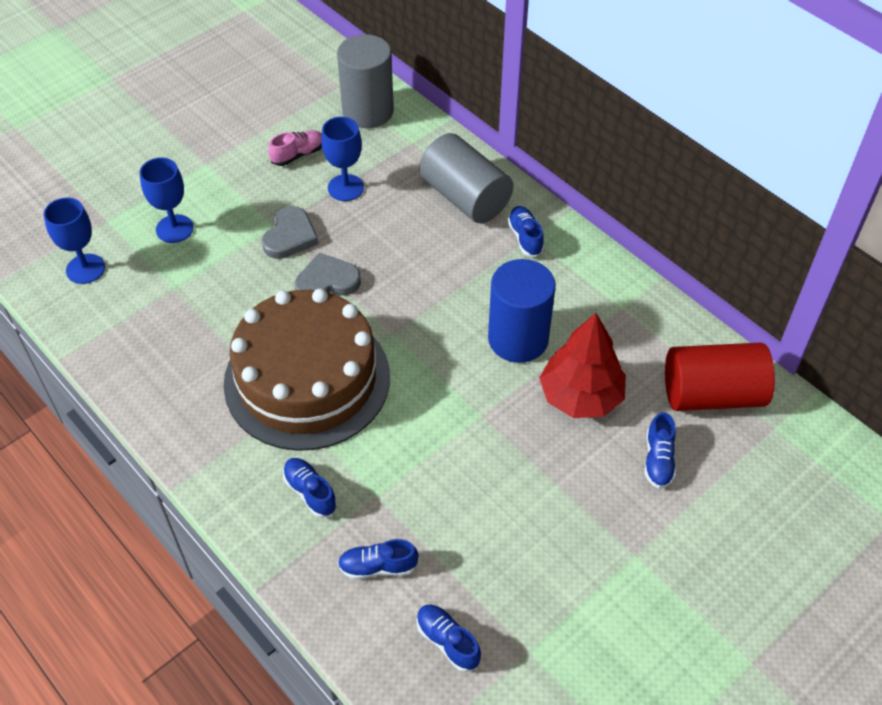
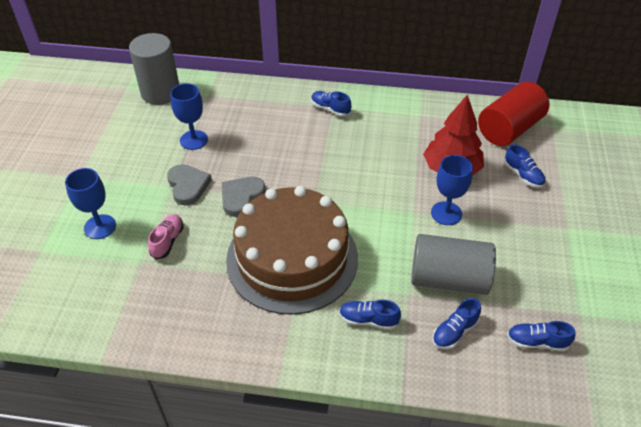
camera: 40 degrees left, 5 degrees down
(85, 269) = (57, 290): blue goblet -> blue goblet (446, 213)
(298, 154) = (141, 138): pink shoe -> pink shoe (167, 241)
(465, 197) = (273, 107): grey cylinder -> grey cylinder (448, 279)
(518, 339) = (386, 161): blue cylinder -> none

